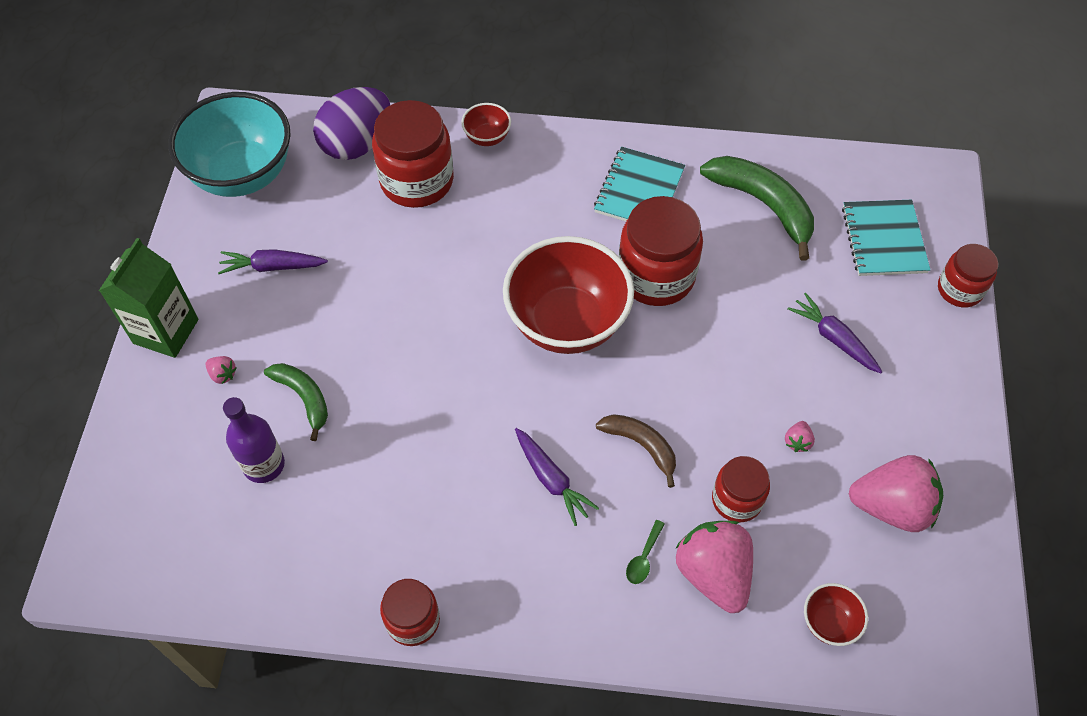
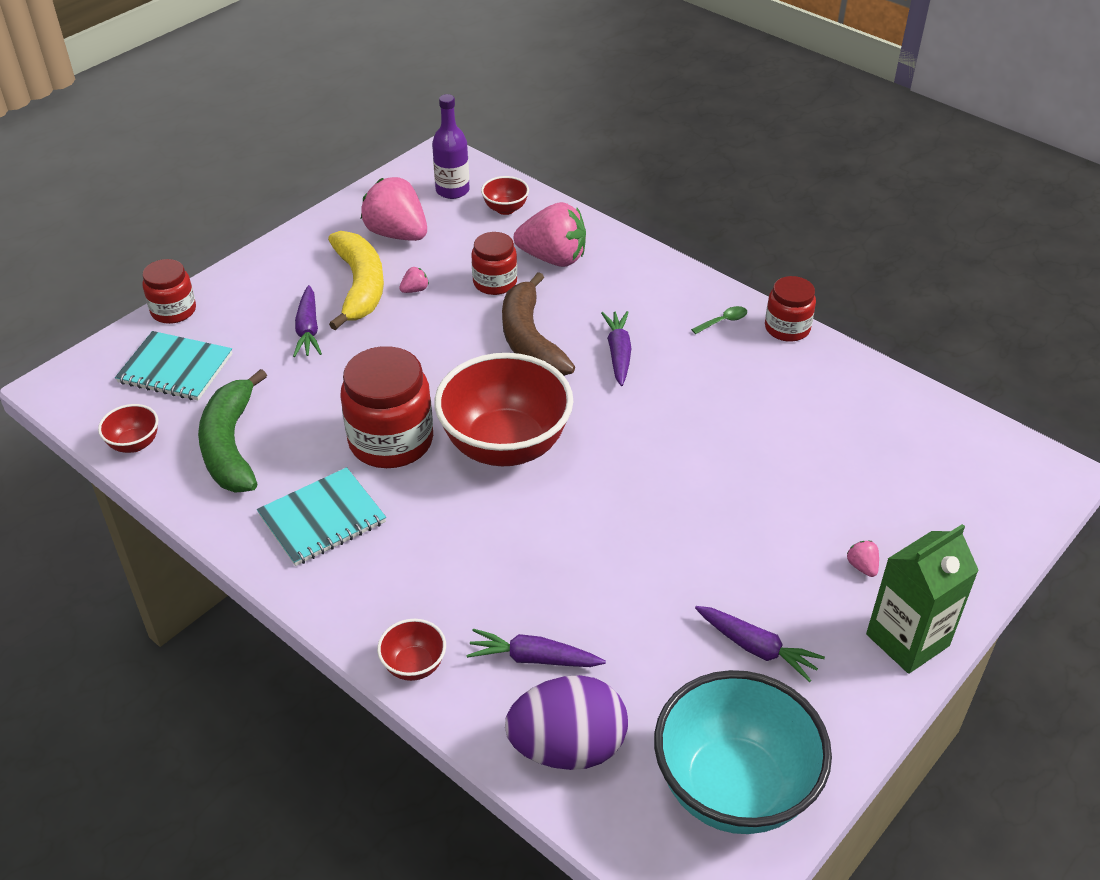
camera: 145 degrees left, 15 degrees down
(264, 465) = (855, 474): purple bottle -> purple bottle (452, 190)
(303, 398) = (791, 507): green banana -> none
(417, 180) = (533, 658): red jar -> purple carrot
(641, 446) = (530, 340): brown banana -> brown banana, size x1.65
(643, 558) = (592, 285): green spoon -> green spoon (723, 321)
(713, 573) = (553, 258): pink strawberry -> pink strawberry turned 90 degrees counterclockwise
(828, 168) = (134, 444): none -> red bowl
(848, 414) = (359, 286): none -> yellow banana
(884, 240) = (175, 368): turquoise notebook -> turquoise notebook turned 75 degrees clockwise

